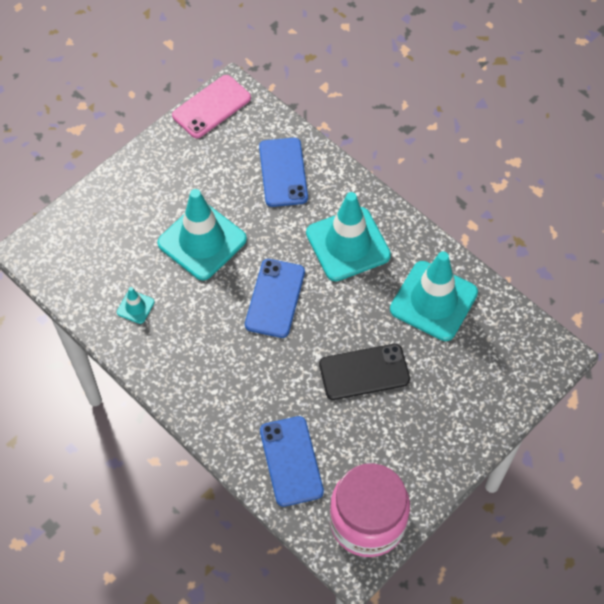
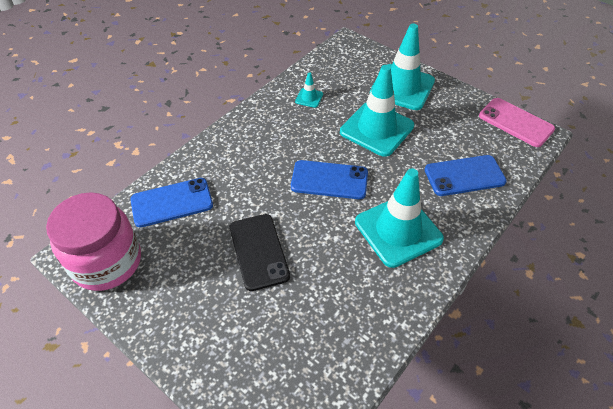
camera: 85 degrees right, 10 degrees down
(433, 301) = (345, 310): turquoise traffic cone -> turquoise traffic cone (402, 87)

